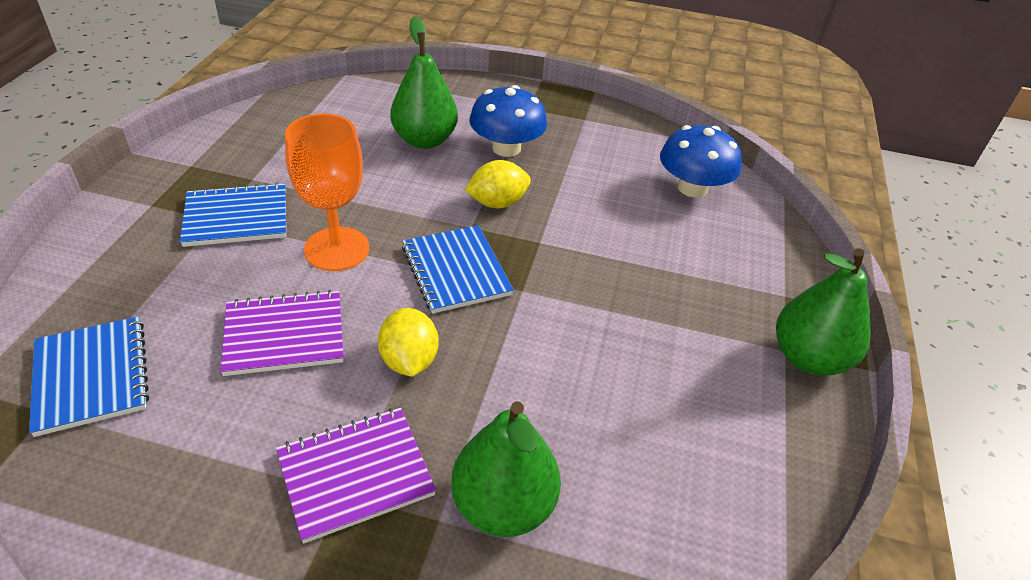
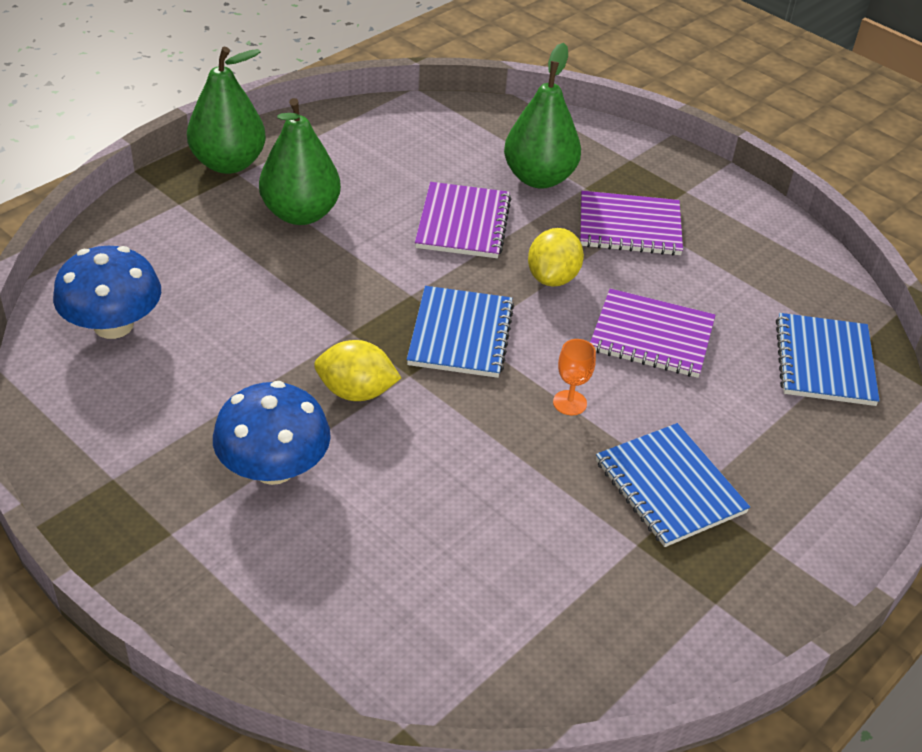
camera: 150 degrees left, 0 degrees up
(236, 217) = (669, 487): blue notebook -> blue notebook turned 45 degrees clockwise
(337, 249) = (569, 403): orange goblet -> orange goblet, size x0.46
(424, 140) = (373, 526): green pear -> green pear (300, 214)
(538, 389) = (463, 223): none -> purple notebook

